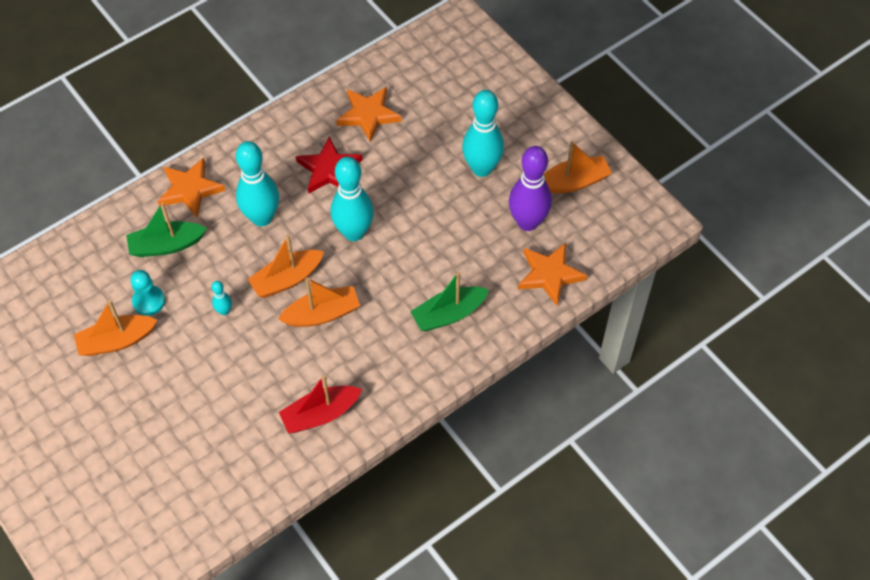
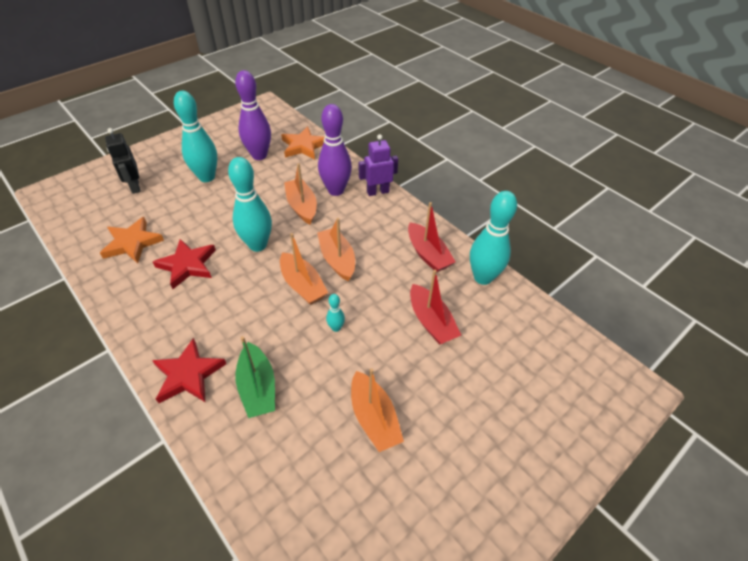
camera: 95 degrees left, 10 degrees down
(149, 301) = (326, 394): turquoise pawn -> none
(190, 189) = (188, 374): orange star -> red star
(218, 405) = (431, 321): none -> red boat
(262, 218) = (233, 309): turquoise bowling pin -> turquoise bowling pin (483, 277)
(443, 365) = (377, 192): none -> purple robot
(448, 314) = (336, 190): green boat -> purple bowling pin
(466, 99) = (135, 186): none -> black robot
(573, 182) = (228, 136): orange boat -> orange boat (302, 206)

